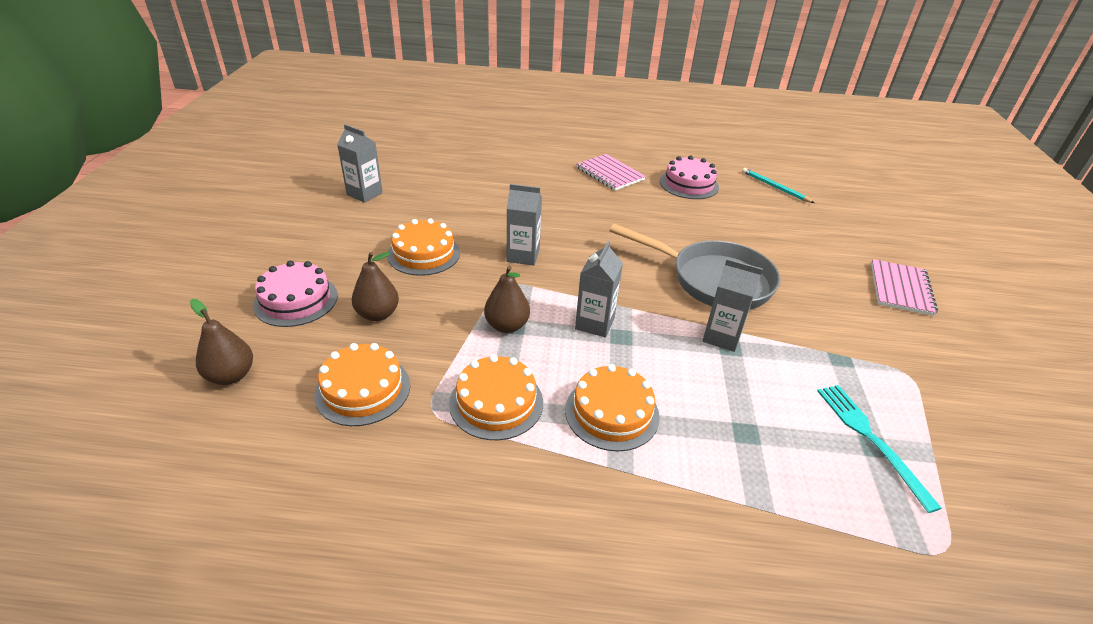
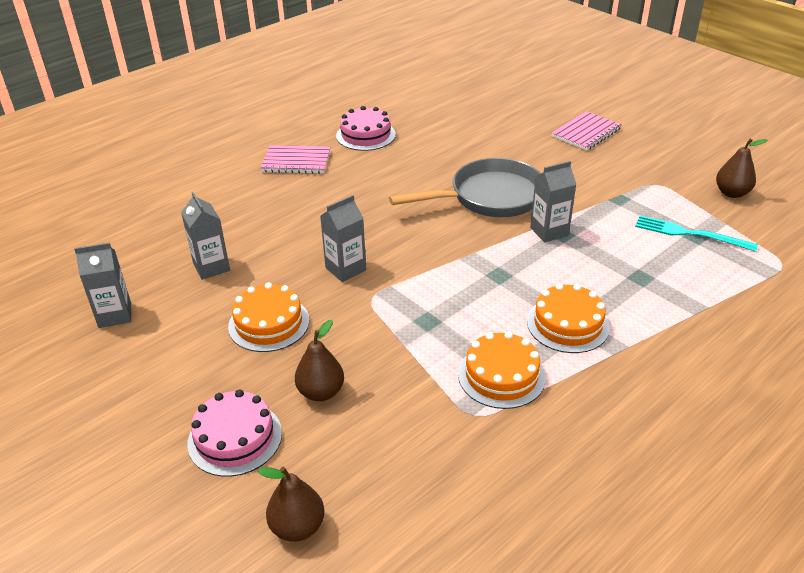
camera: 45 degrees left, 0 degrees up
(363, 389) = (409, 445): orange cake -> none
(507, 326) = (422, 325): brown pear -> brown pear (731, 193)
(594, 323) = (471, 279): grey carton -> grey carton (211, 267)
(774, 187) = (423, 103): turquoise pencil -> none
(901, 289) = (586, 133): pink notebook -> pink notebook turned 75 degrees clockwise

